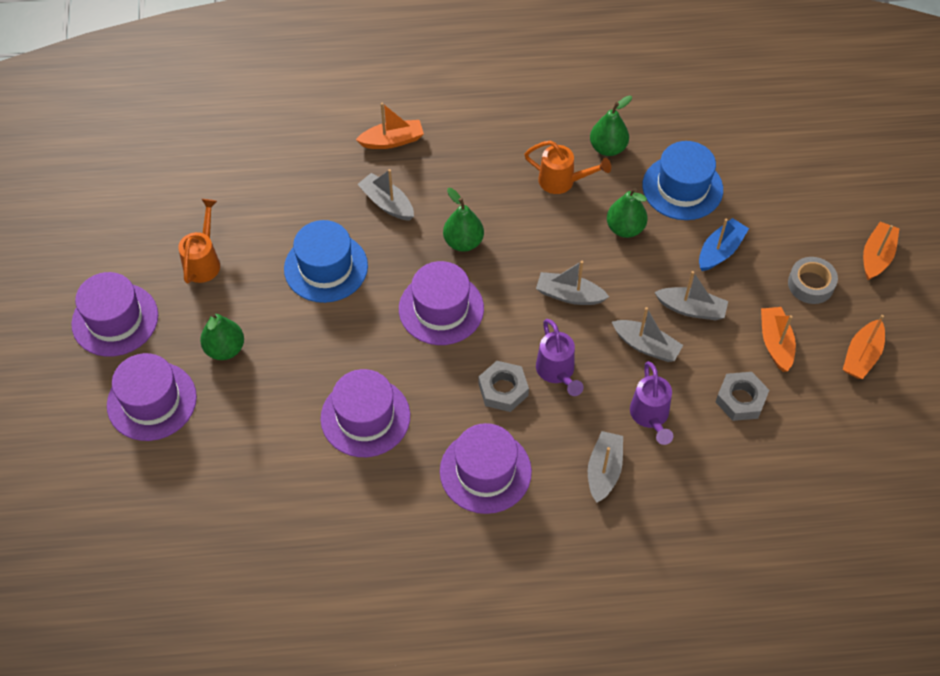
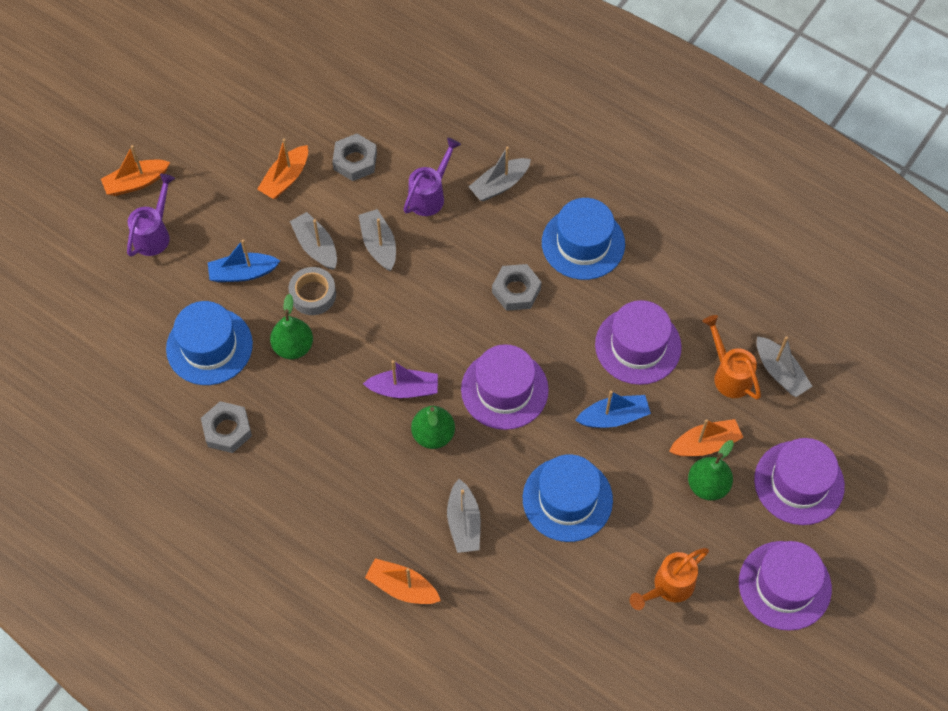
camera: 140 degrees left, 5 degrees up
(339, 348) = (613, 417): none -> blue boat
(485, 471) = (583, 243): purple hat -> blue hat
(515, 257) = (404, 389): none -> purple boat
(557, 372) = (464, 274): purple watering can -> purple watering can (154, 234)
(562, 181) = (298, 427): orange watering can -> orange watering can (729, 374)
(569, 295) = (394, 325): grey boat -> grey boat (780, 372)
(607, 148) = (227, 430): green pear -> grey nut
(810, 284) = (209, 199): grey tape -> grey tape (313, 294)
(861, 356) = (238, 127): orange boat -> orange boat (705, 444)

